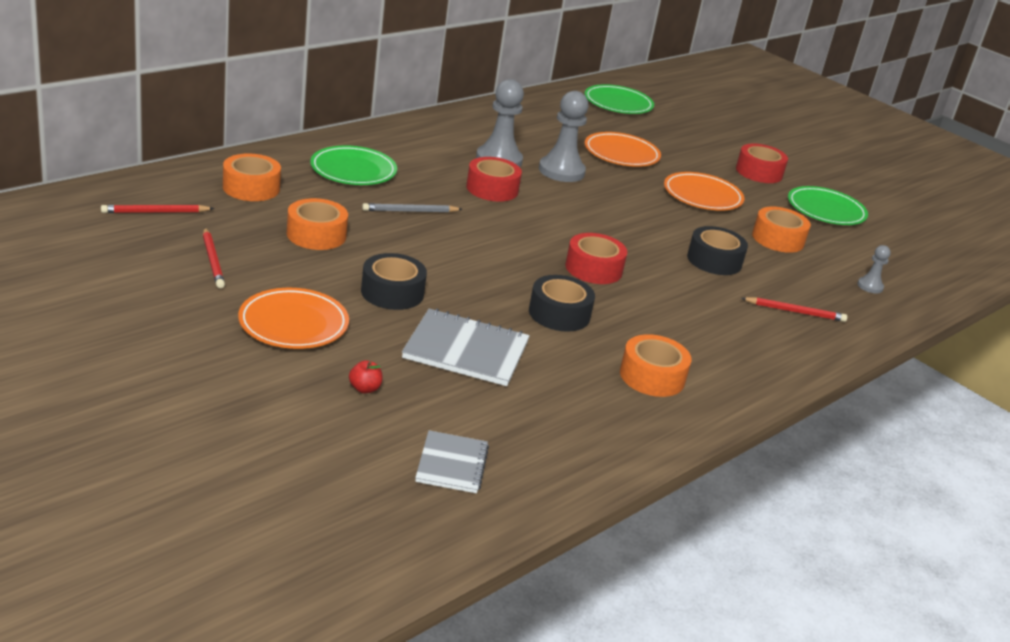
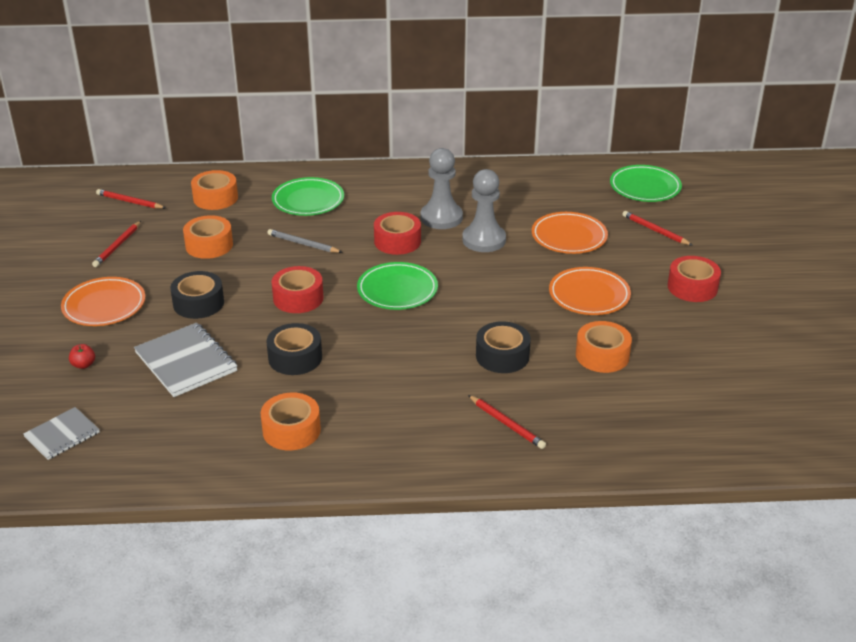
camera: 45 degrees right, 5 degrees up
(593, 269) = (380, 331): red tape -> red tape (298, 298)
(674, 135) = (655, 230): none -> red pencil
(826, 210) = (706, 343): green plate -> green plate (397, 290)
(870, 286) = (627, 427): grey pawn -> none

